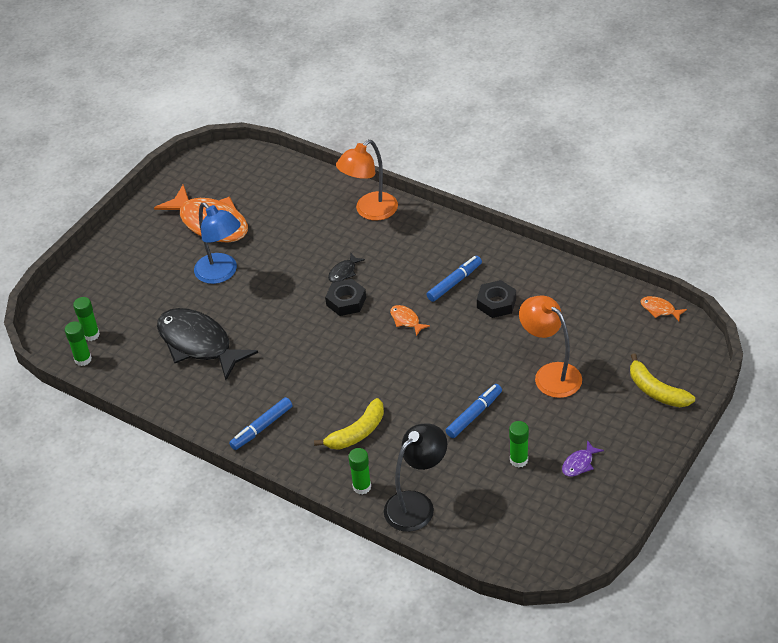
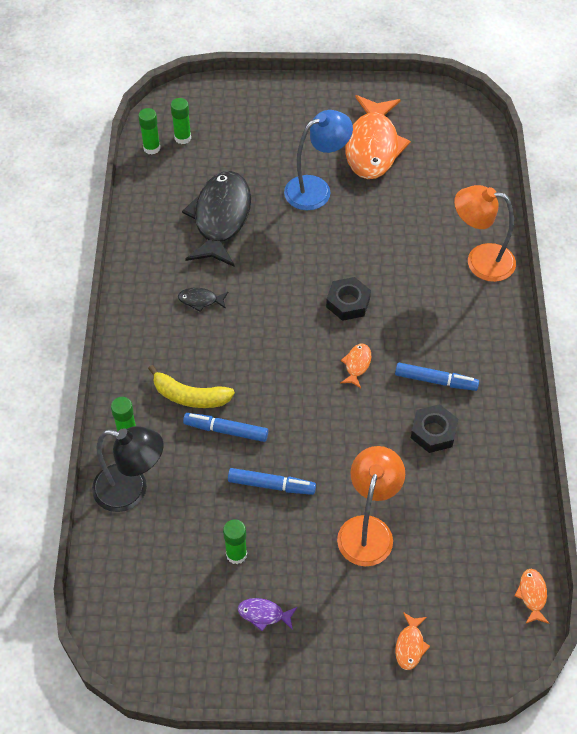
camera: 55 degrees right, 10 degrees up
(221, 273) = (316, 189): blue lamp -> blue lamp turned 135 degrees counterclockwise
(262, 427) = (152, 318): blue marker -> blue marker (226, 430)
(344, 272) = (384, 281): black fish -> black fish (200, 300)
(656, 391) = (410, 645): yellow banana -> orange fish

